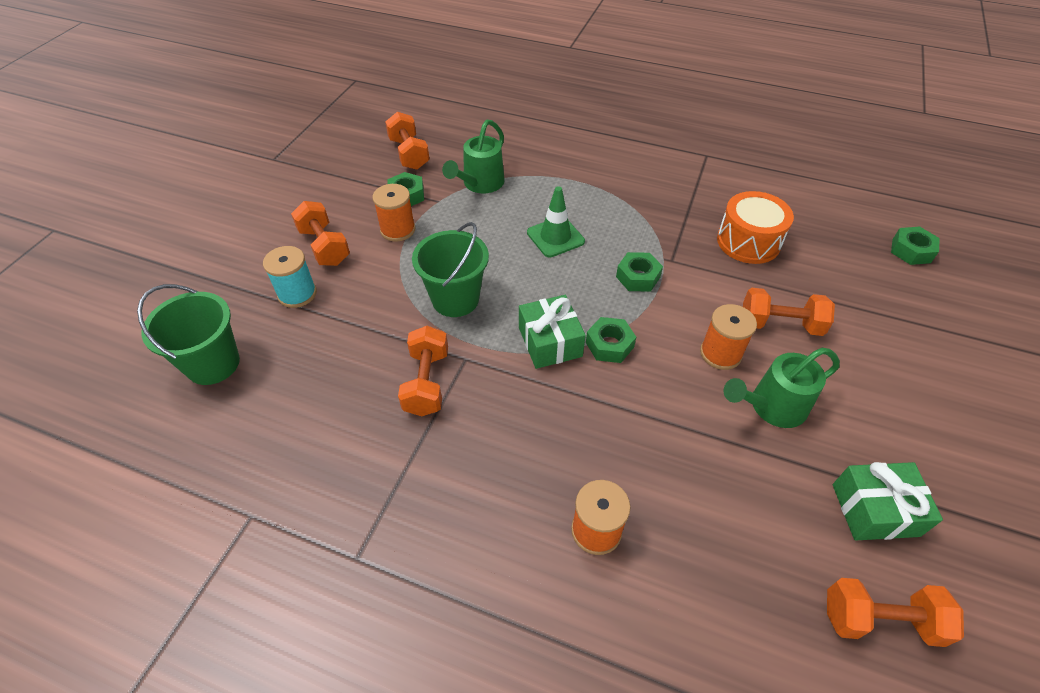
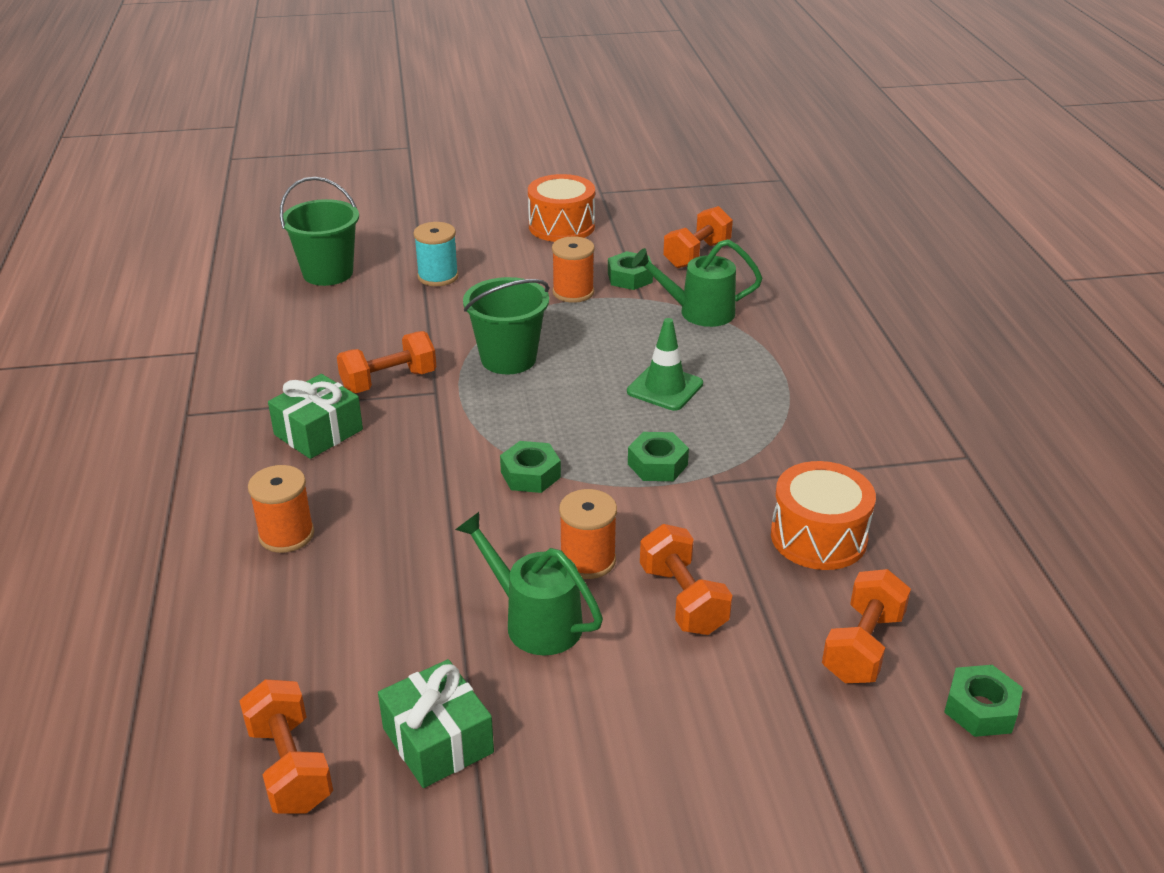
camera: 60 degrees right, 15 degrees down
(299, 197) = (561, 226): none -> orange drum
(324, 246) = (510, 265): orange dumbbell -> orange dumbbell (862, 646)
(550, 342) = (500, 434): green gift -> green gift (318, 432)

